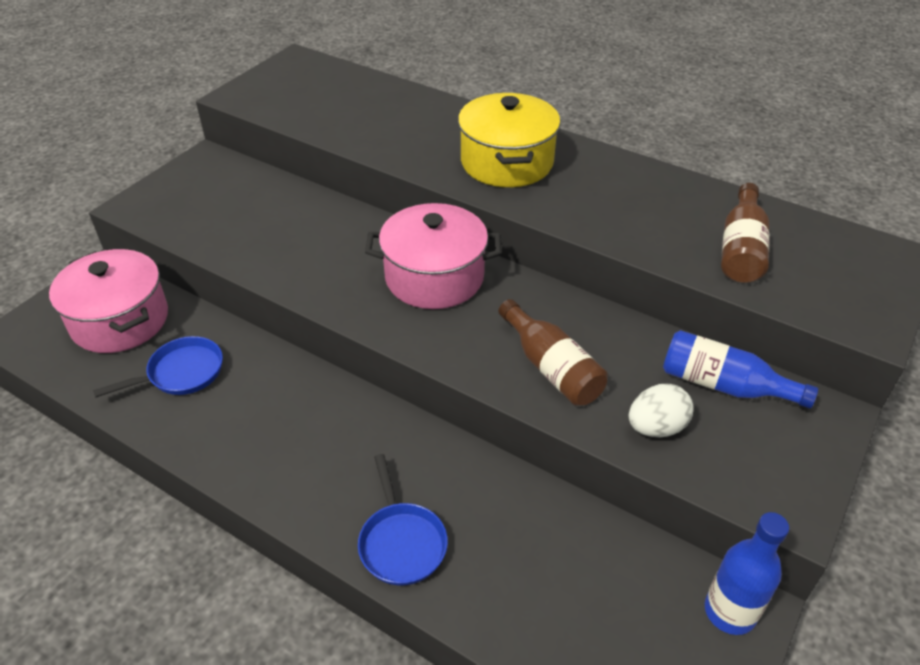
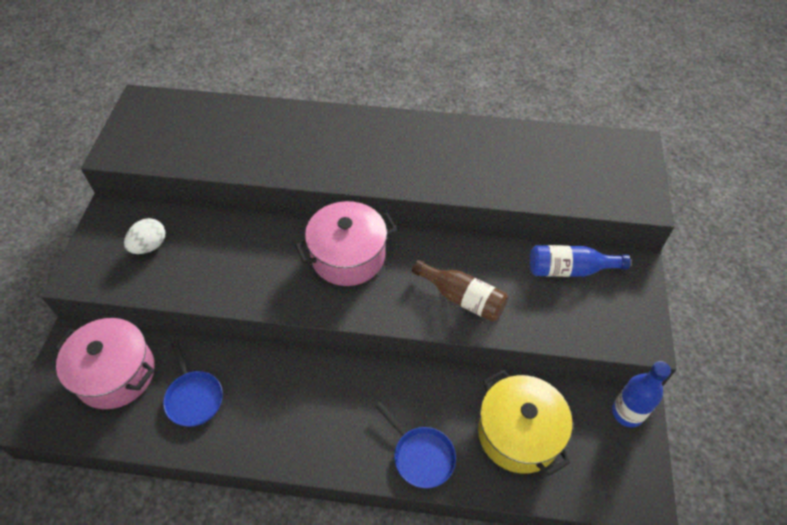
camera: 25 degrees left, 10 degrees up
(181, 373) = (194, 397): blue pan -> blue pan turned 120 degrees clockwise
(507, 162) = (360, 150): yellow pot -> yellow pot (518, 433)
(656, 427) = (545, 316): white egg -> white egg (149, 246)
(741, 249) = (547, 171): brown bottle -> none

